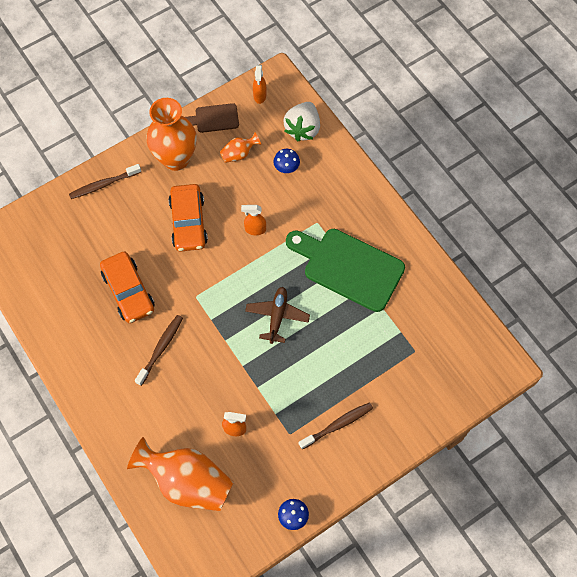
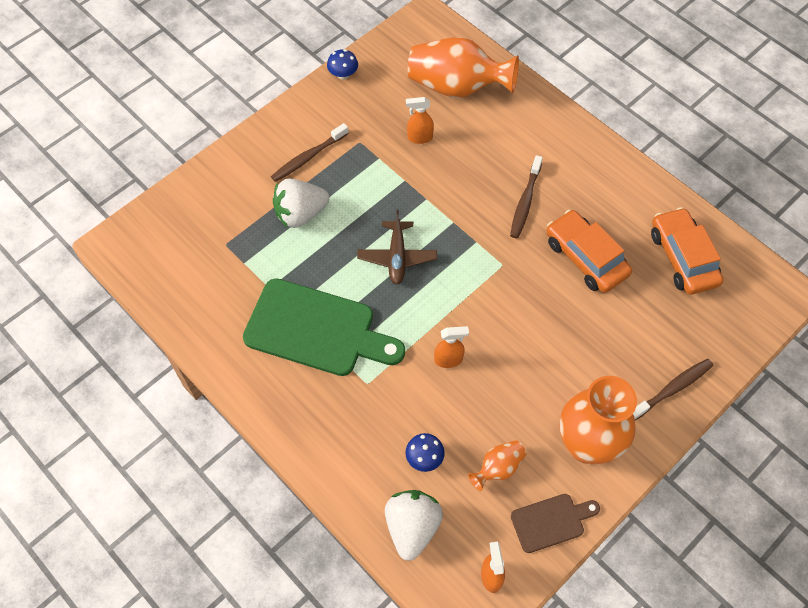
camera: 170 degrees right, 5 degrees down
(188, 222) = (539, 355): orange car -> orange car (682, 258)
(350, 369) = (300, 214): none -> white strawberry

